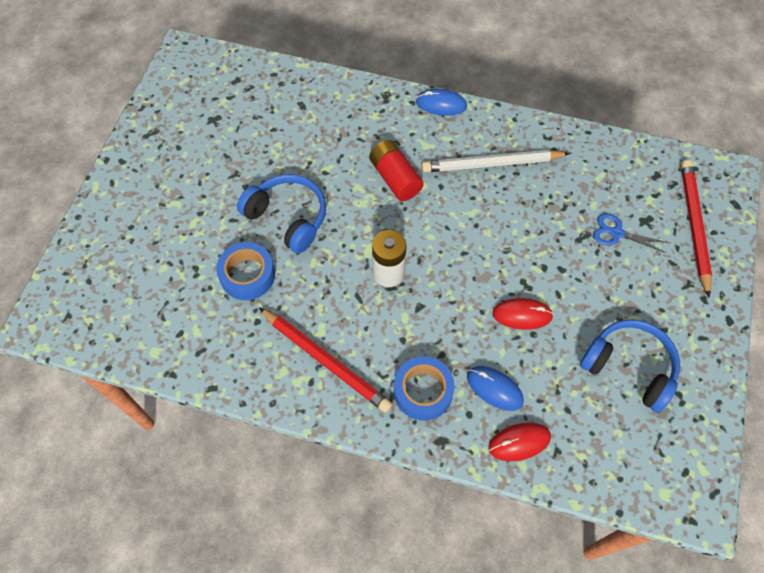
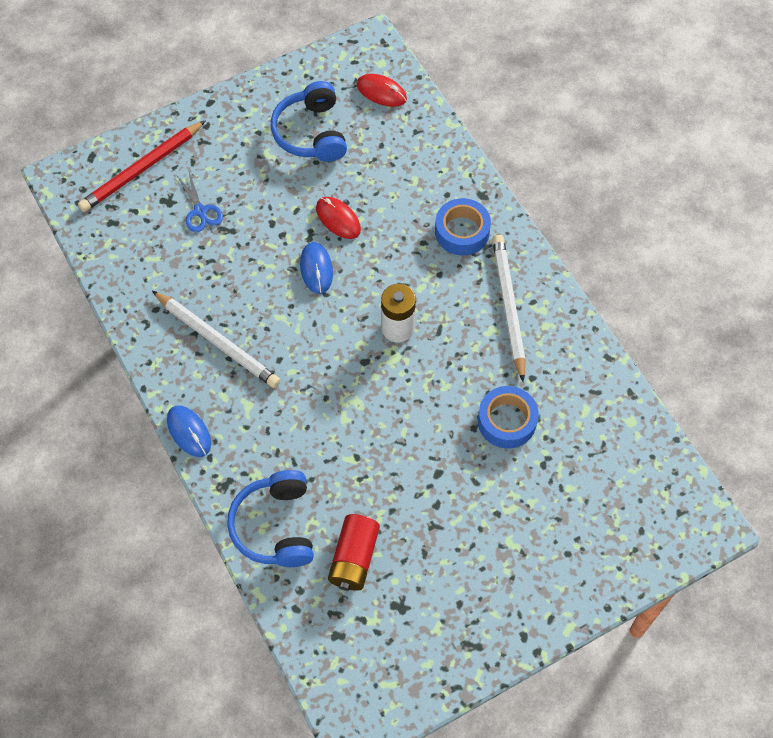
camera: 135 degrees left, 0 degrees up
(288, 218) = (428, 442): blue headphones -> blue headphones (275, 526)
(326, 361) = (508, 306): red pencil -> white pencil
(395, 178) = (306, 399): red battery -> red battery (354, 558)
(494, 389) = (413, 194): blue mouse -> blue mouse (316, 269)
(519, 442) = (434, 154): red mouse -> red mouse (381, 92)

